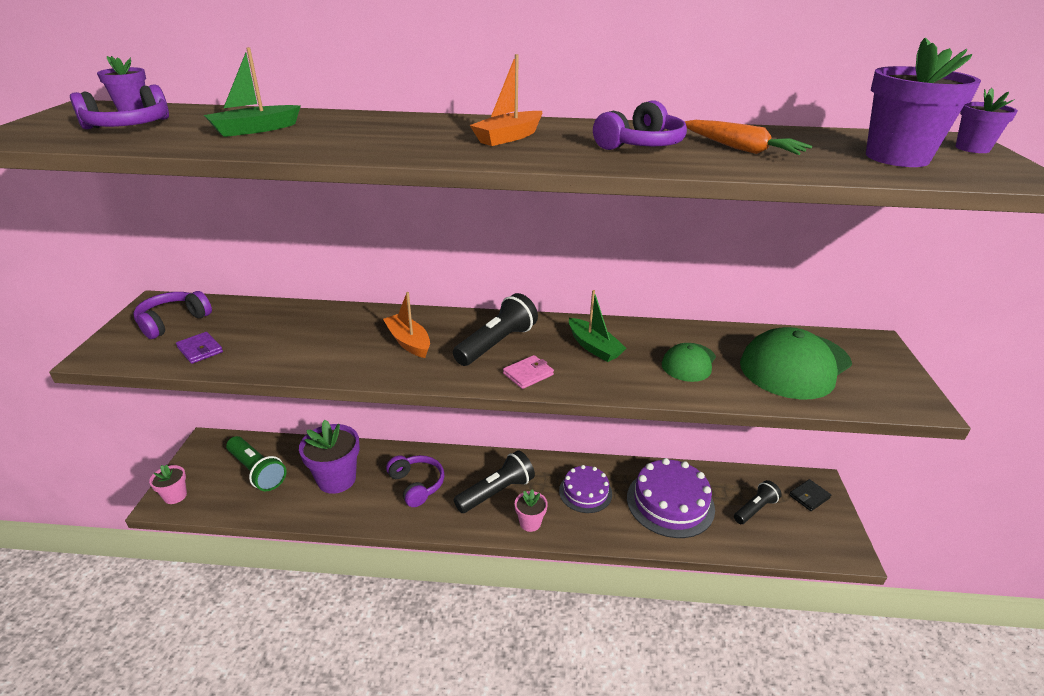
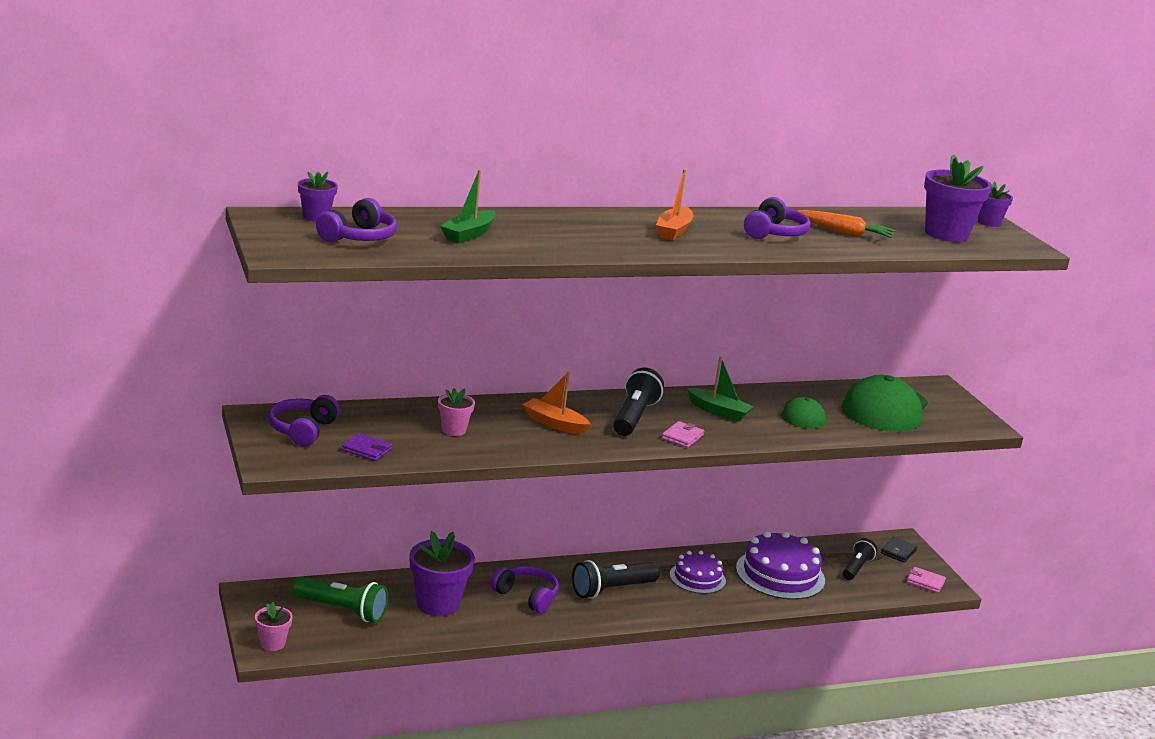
camera: 25 degrees left, 10 degrees down
(496, 492) = (612, 590): black flashlight -> black flashlight turned 150 degrees counterclockwise
(530, 523) = (662, 608): pink flower pot -> pink flower pot (453, 430)
(826, 541) = (925, 582): none -> pink wallet

